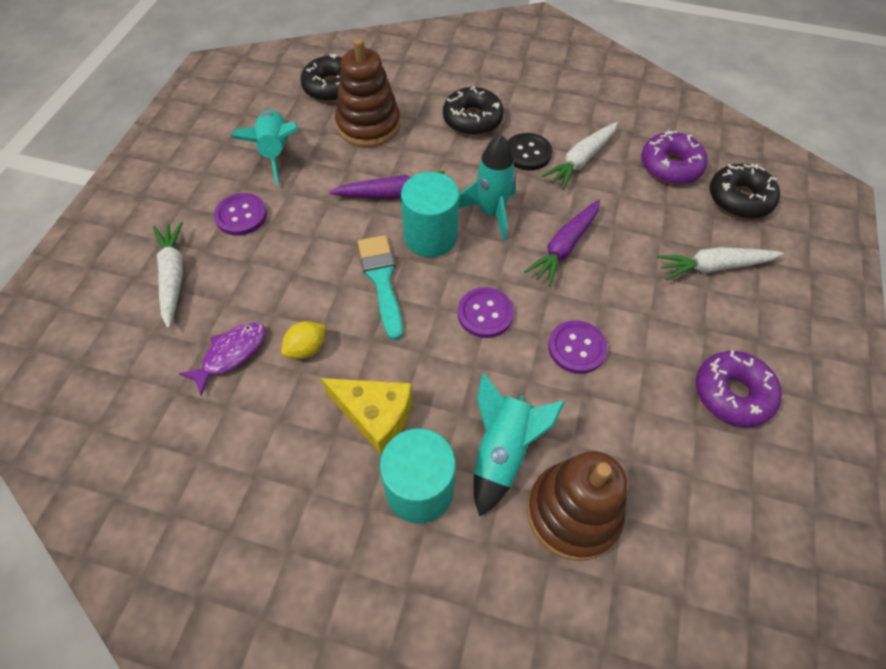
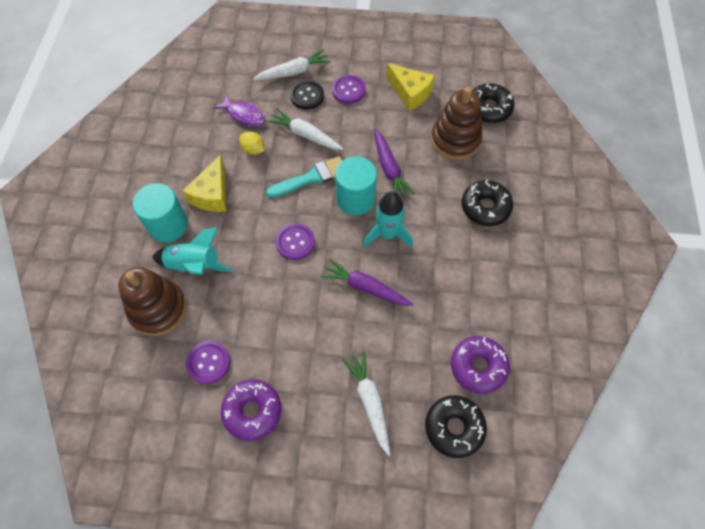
camera: 80 degrees right, 5 degrees up
(275, 152) = (410, 93): turquoise rocket -> yellow cheese
(527, 153) = (459, 252): black button -> black button (307, 96)
(577, 348) = (276, 303): purple button -> purple button (208, 362)
(581, 160) = (462, 293): white carrot -> white carrot (305, 135)

